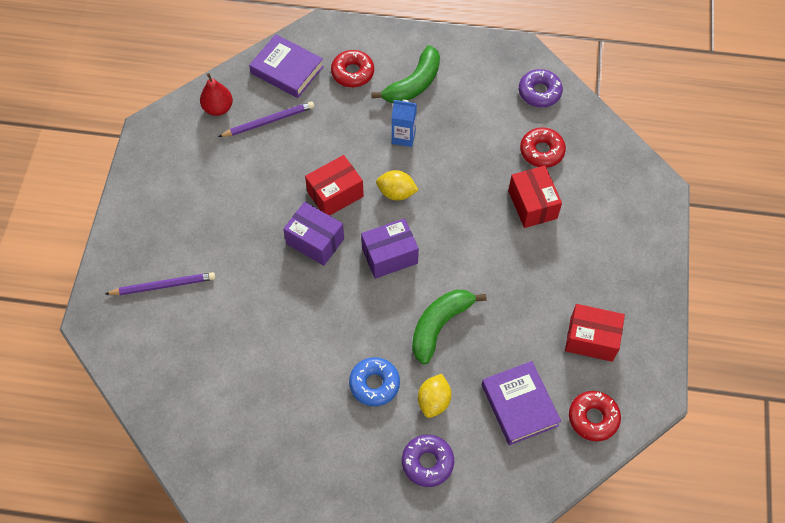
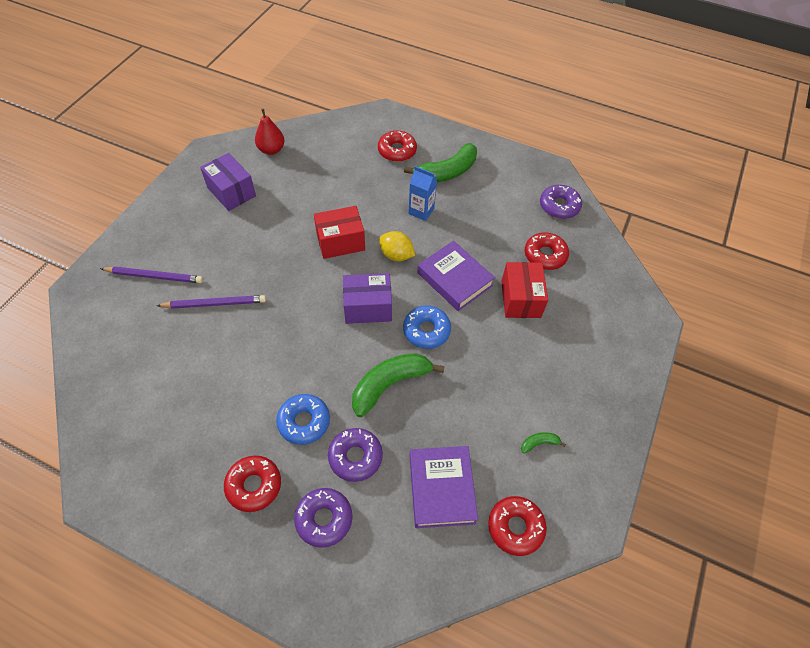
camera: 15 degrees right, 5 degrees down
(268, 121) = (309, 170): purple pencil -> purple pencil (215, 303)
(287, 70) = (342, 135): purple book -> purple book (455, 279)
(315, 241) = (305, 276): purple box -> purple box (231, 192)
(353, 454) = (254, 485): none -> red donut
(434, 401) = (355, 457): yellow lemon -> purple donut
(454, 263) = (426, 330): none -> blue donut
(591, 339) = (539, 443): red box -> green banana

